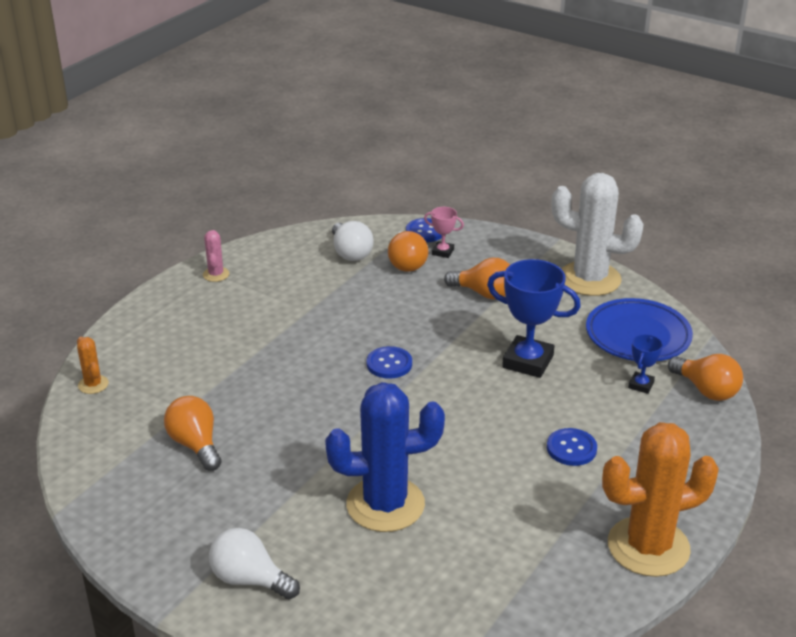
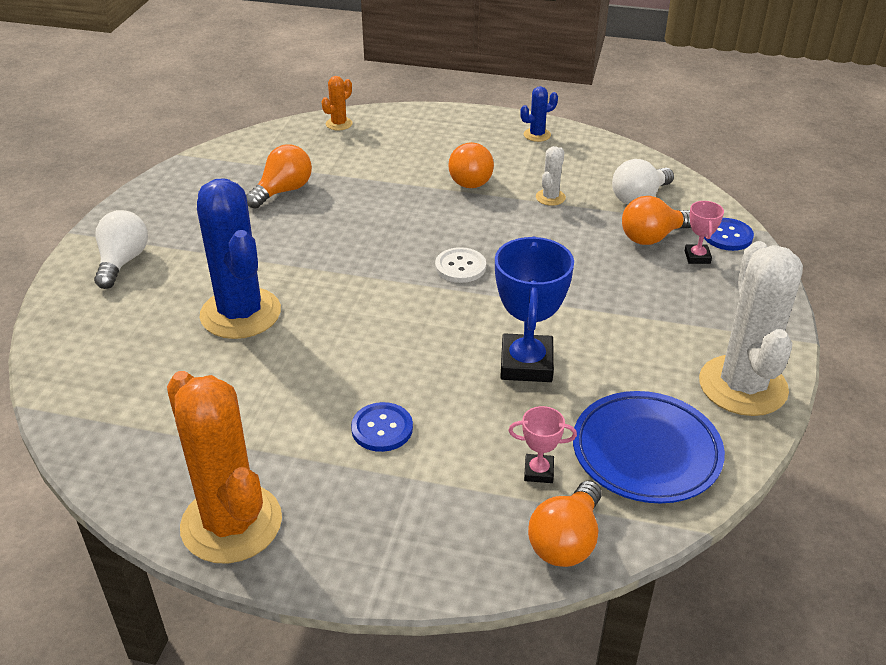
camera: 70 degrees right, 5 degrees up
(216, 274) = (537, 135): pink cactus -> blue cactus
(320, 294) = (550, 197): none -> white cactus
(389, 364) = (460, 267): blue button -> white button
(484, 293) = (638, 304): orange light bulb -> orange light bulb (470, 179)
(641, 385) = (538, 471): blue trophy -> pink trophy

